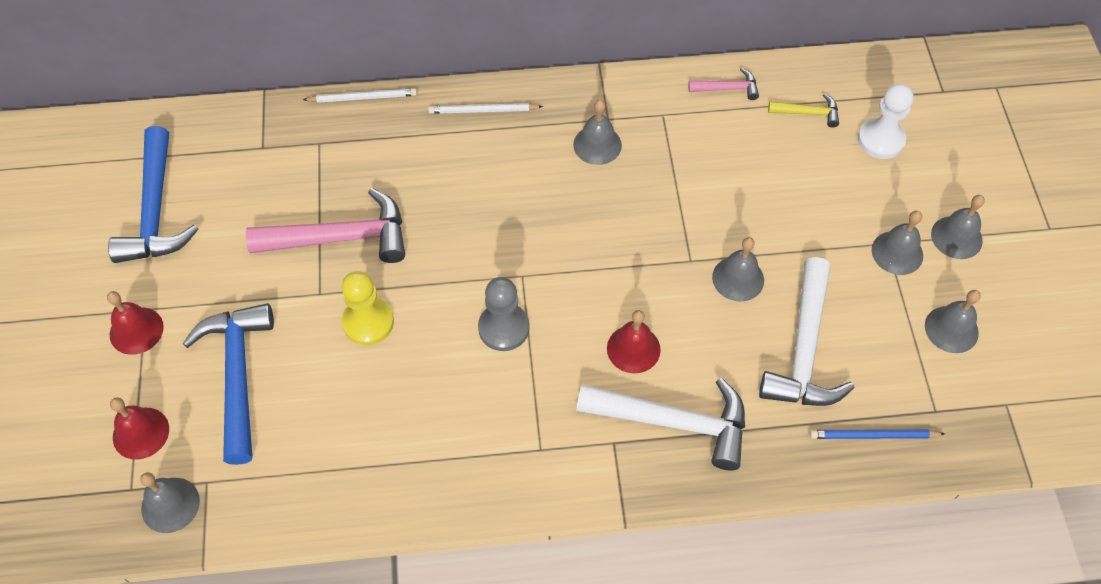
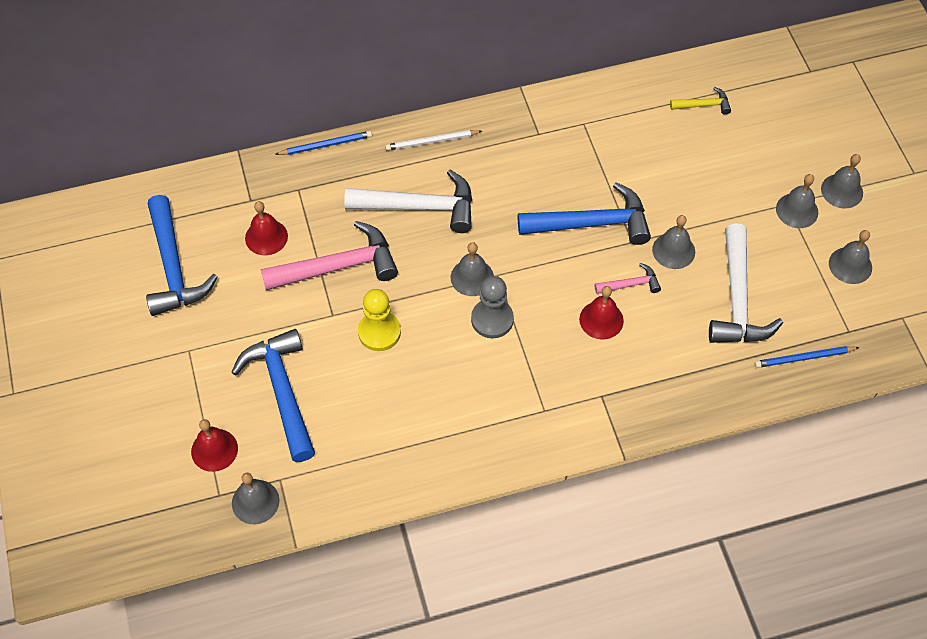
camera: 10 degrees left, 0 degrees up
(136, 330) = (186, 368): red bell -> red bell (266, 237)
(363, 97) = (326, 145): white pencil -> blue pencil
(597, 145) = (534, 157): grey bell -> grey bell (472, 277)
(647, 232) = (591, 223): none -> blue hammer
(673, 422) = (645, 372): white hammer -> white hammer (419, 207)
(727, 88) = (633, 93): pink hammer -> pink hammer (630, 284)
(880, 140) = (767, 119): white pawn -> none

